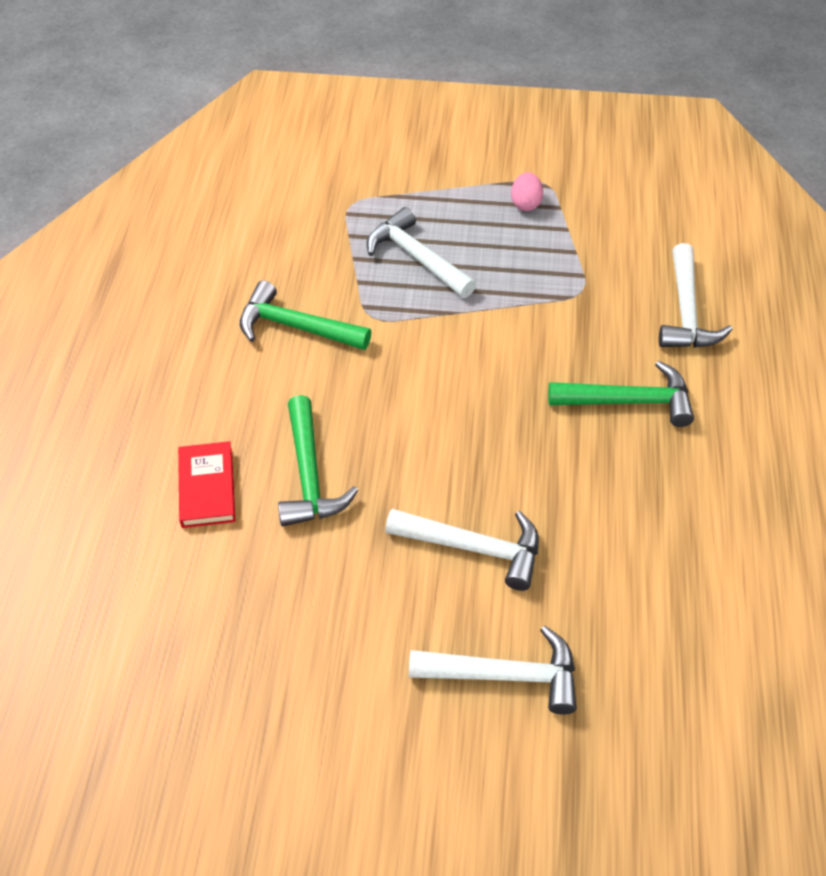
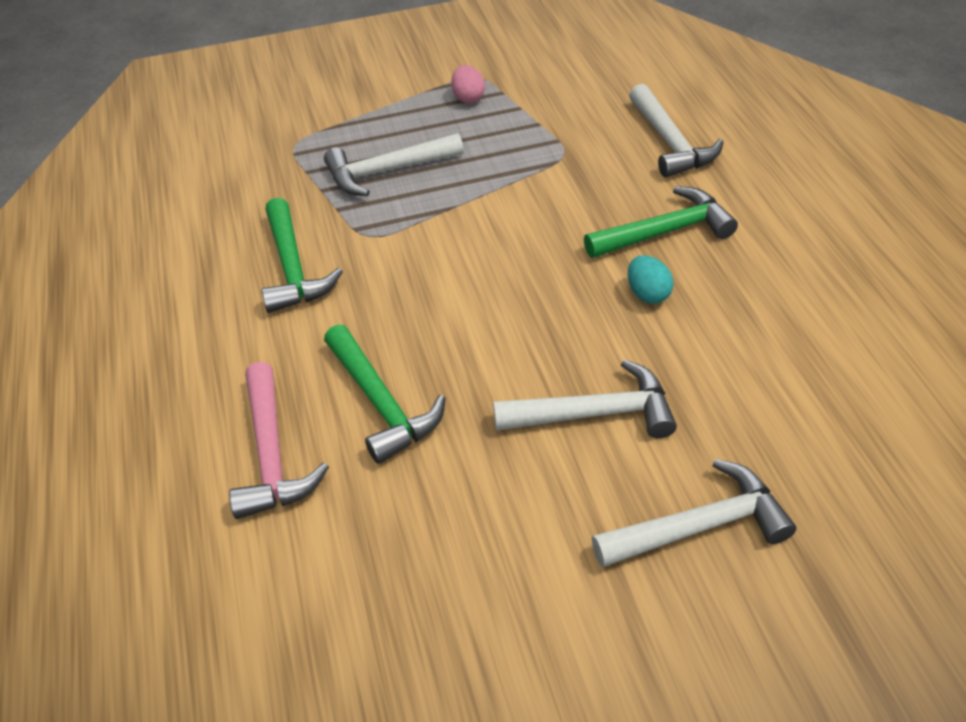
camera: 20 degrees left, 5 degrees down
(207, 487) = (272, 455): red book -> pink hammer
(296, 327) = (293, 268): green hammer -> green hammer turned 105 degrees counterclockwise
(416, 257) = (386, 171): white hammer -> white hammer turned 45 degrees counterclockwise
(579, 456) = (647, 294): none -> turquoise egg

